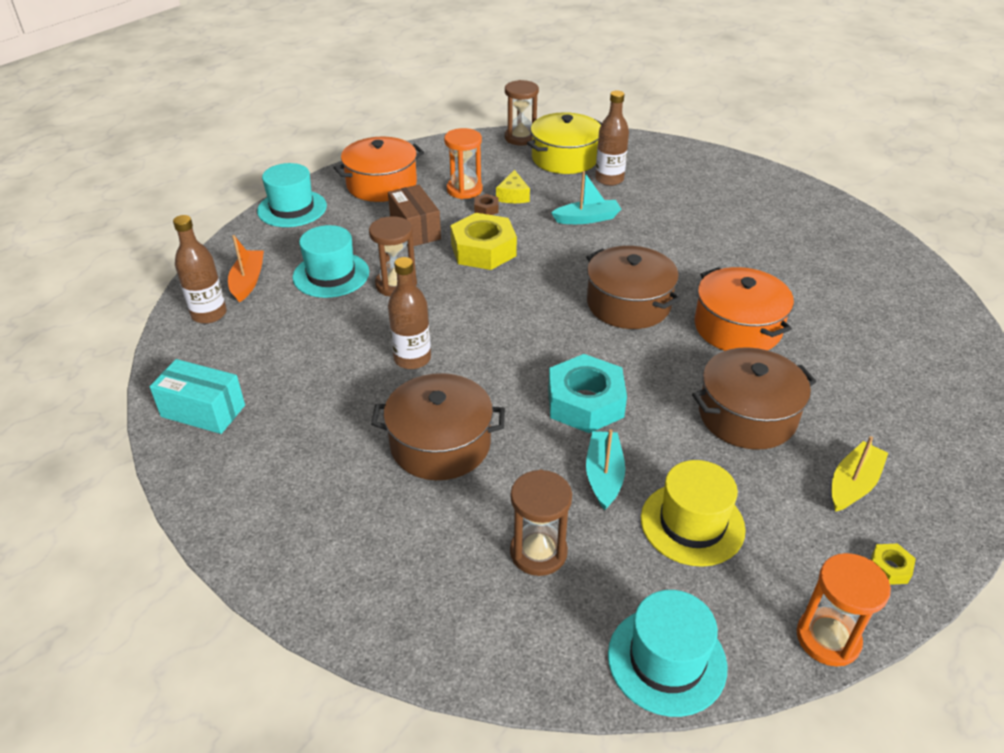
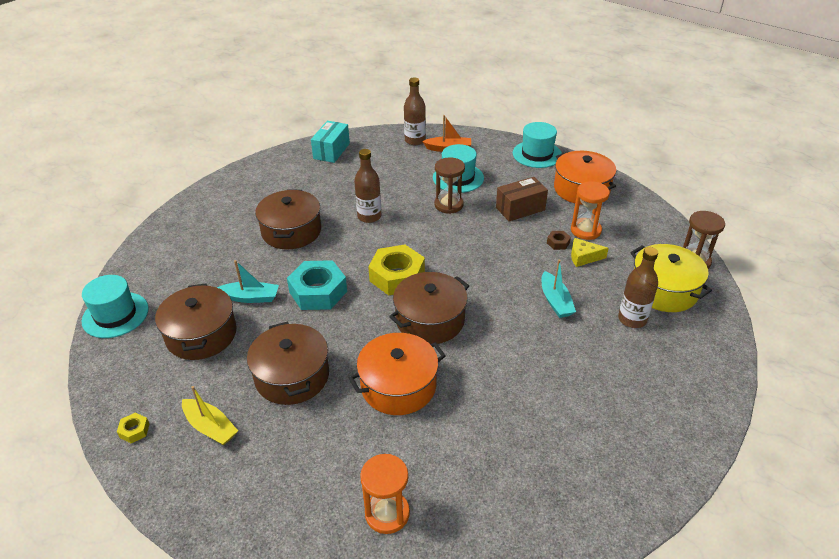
camera: 90 degrees right, 0 degrees up
(483, 250) = (496, 243): yellow nut -> yellow nut (397, 276)
(538, 552) = (201, 269): brown hourglass -> none
(692, 523) = (201, 334): yellow hat -> brown pot
(828, 638) = (99, 386): orange hourglass -> orange hourglass (387, 513)

